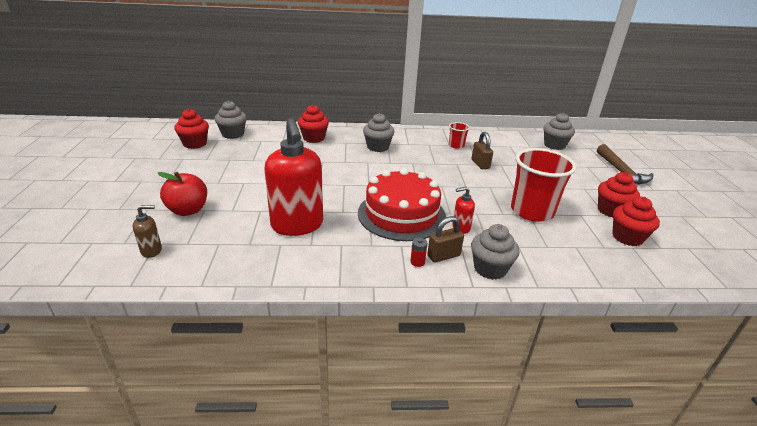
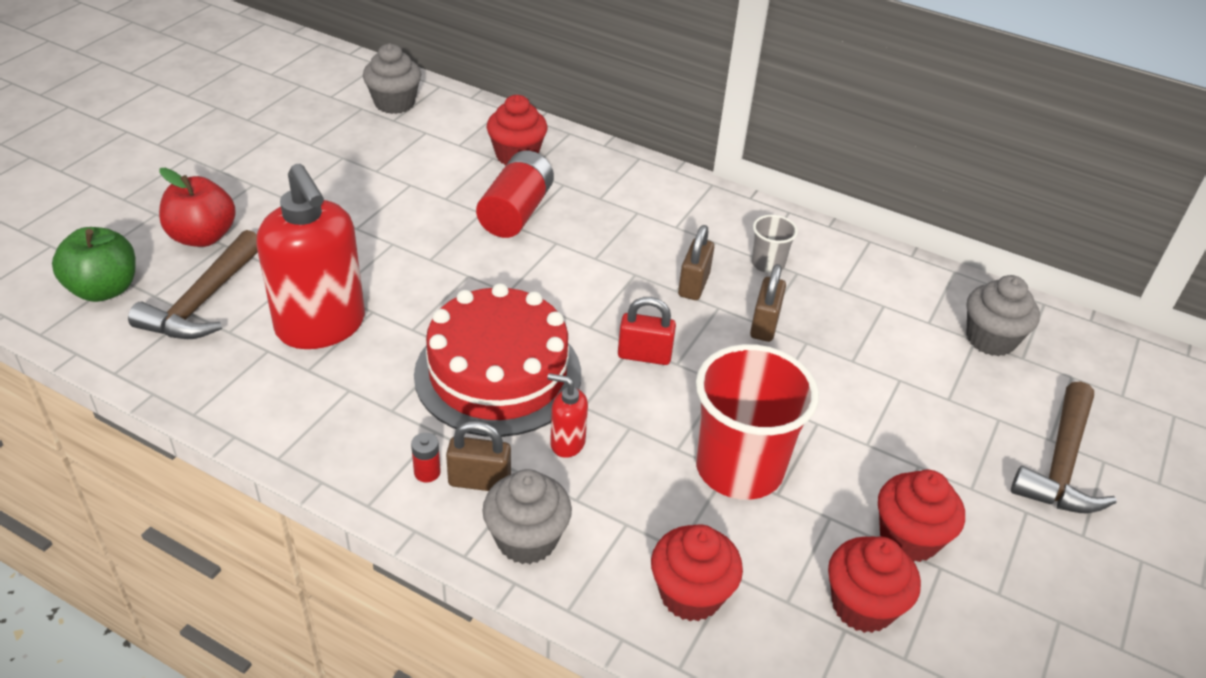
camera: 30 degrees right, 10 degrees up
(152, 251) = (104, 289): brown soap dispenser -> green apple
(195, 144) = (320, 106): red cupcake -> red cupcake (690, 594)
(220, 236) = (203, 301): none -> brown hammer
(297, 225) = (321, 326): red soap dispenser -> red soap dispenser turned 45 degrees counterclockwise
(337, 157) = (516, 212): none -> red battery
(378, 147) = (609, 215): grey cupcake -> none
(439, 160) = (694, 285): none -> brown padlock
(451, 188) = (644, 355): none -> red padlock
(456, 145) = (768, 263): red cup -> grey cup

